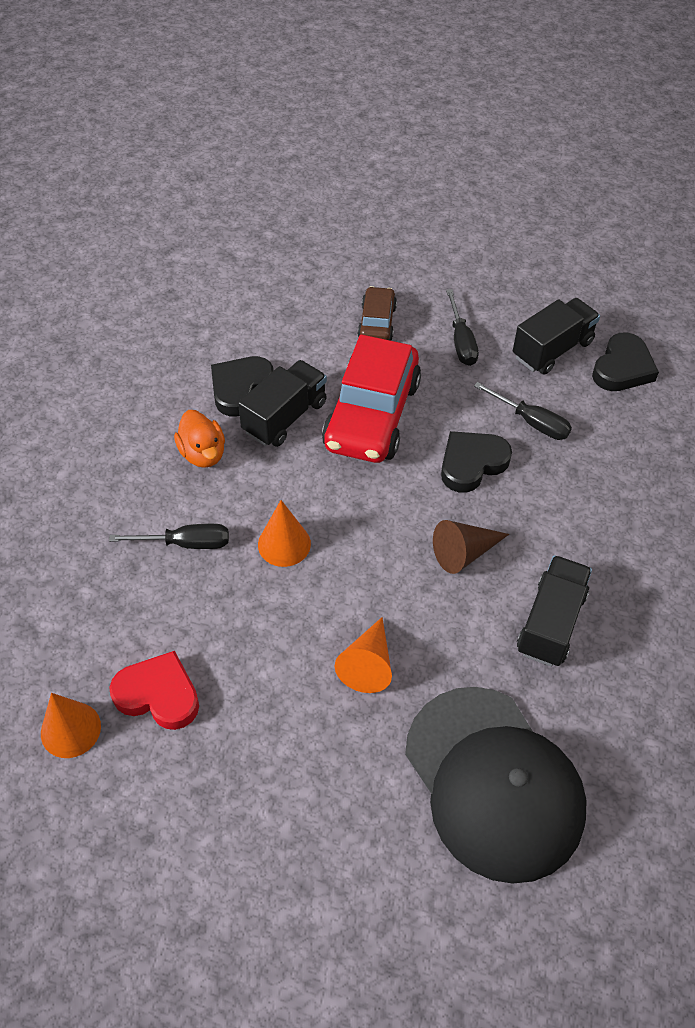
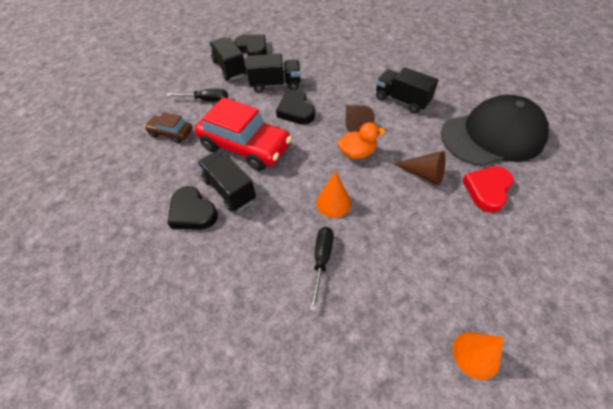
camera: 75 degrees left, 0 degrees up
(158, 694) = (445, 289): red heart -> red heart (487, 190)
(203, 453) = (244, 242): orange duck -> orange duck (357, 153)
(368, 664) = (424, 174): orange cone -> brown cone
(531, 422) = (275, 84): black screwdriver -> black truck

